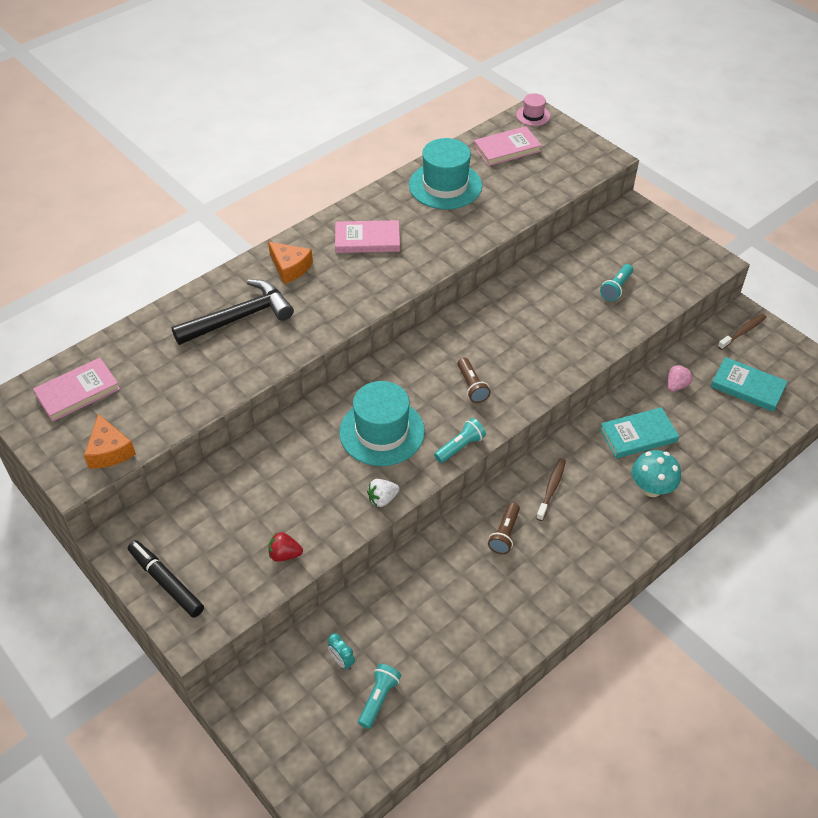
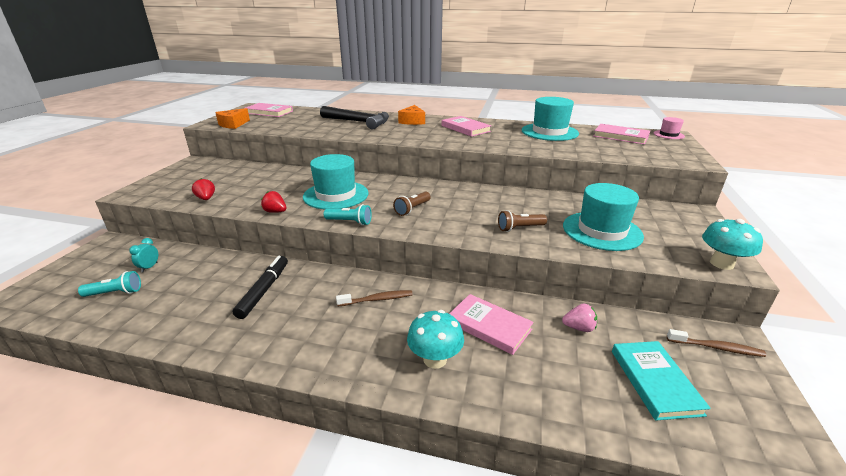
camera: 55 degrees right, 20 degrees down
(166, 582) = (169, 178): black marker -> black marker (264, 290)
(382, 499) = (275, 212): white strawberry -> red strawberry
(504, 534) = (309, 293): brown flashlight -> brown flashlight (520, 228)
(616, 288) = (602, 231): turquoise flashlight -> turquoise hat
(638, 435) = (489, 326): turquoise book -> pink book
(706, 263) = (721, 263): none -> turquoise mushroom

